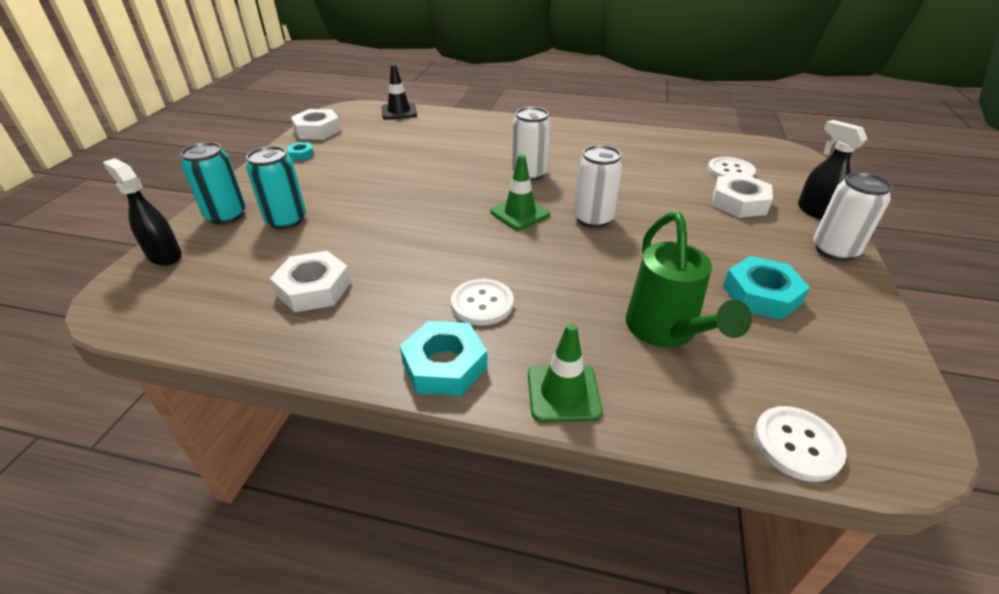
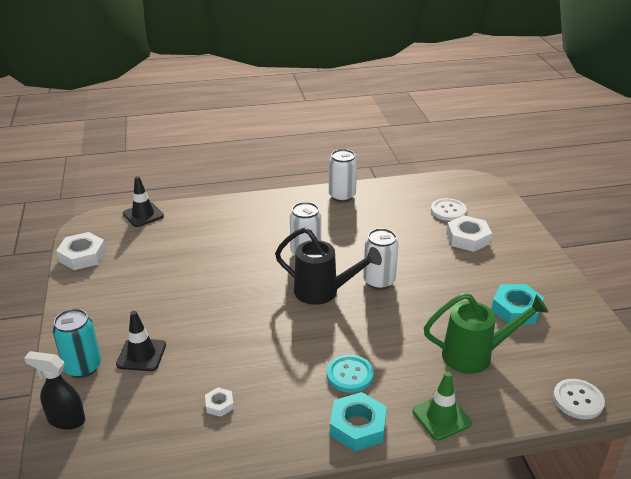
camera: 25 degrees left, 5 degrees down
(286, 220) = (141, 355): turquoise can -> black traffic cone
(301, 154) = (92, 286): turquoise nut -> none
(313, 288) = (219, 405): white nut -> white nut, size x0.52
(482, 304) = (350, 375): white button -> turquoise button
(520, 213) = (323, 292): green traffic cone -> black watering can
(666, 332) = (476, 355): green watering can -> green watering can turned 60 degrees counterclockwise
(815, 211) = (518, 232): black spray bottle -> none
(834, 250) = (542, 261): white can -> white can (342, 196)

